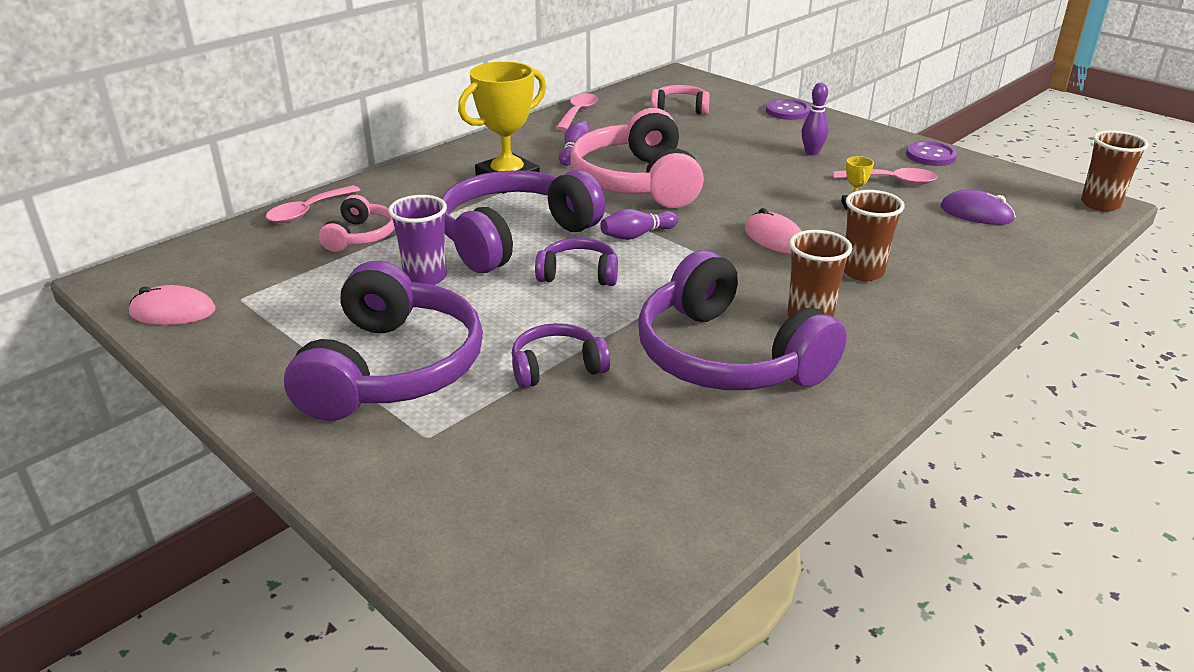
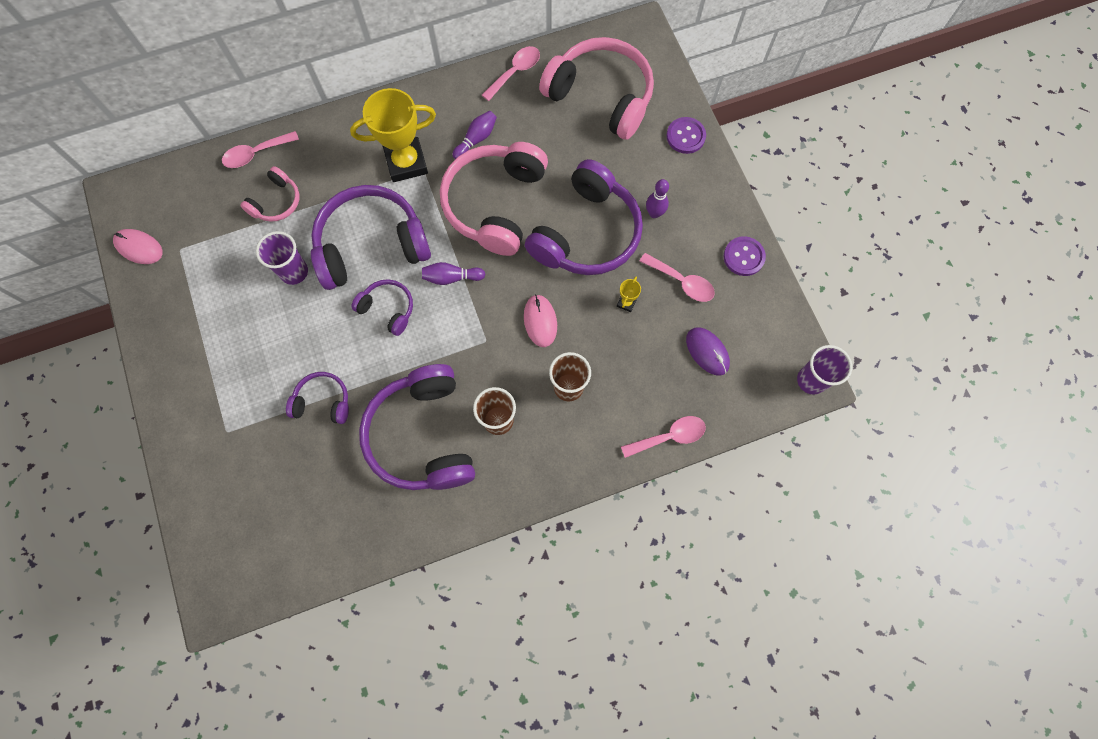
camera: 25 degrees right, 40 degrees up
(392, 369) = (235, 362): purple headphones -> purple headphones (587, 233)
(680, 109) = (601, 96): pink headphones -> pink headphones, size x2.03
(1019, 274) = (669, 436): none -> pink spoon
(1100, 204) = (811, 380): brown cup -> purple cup

